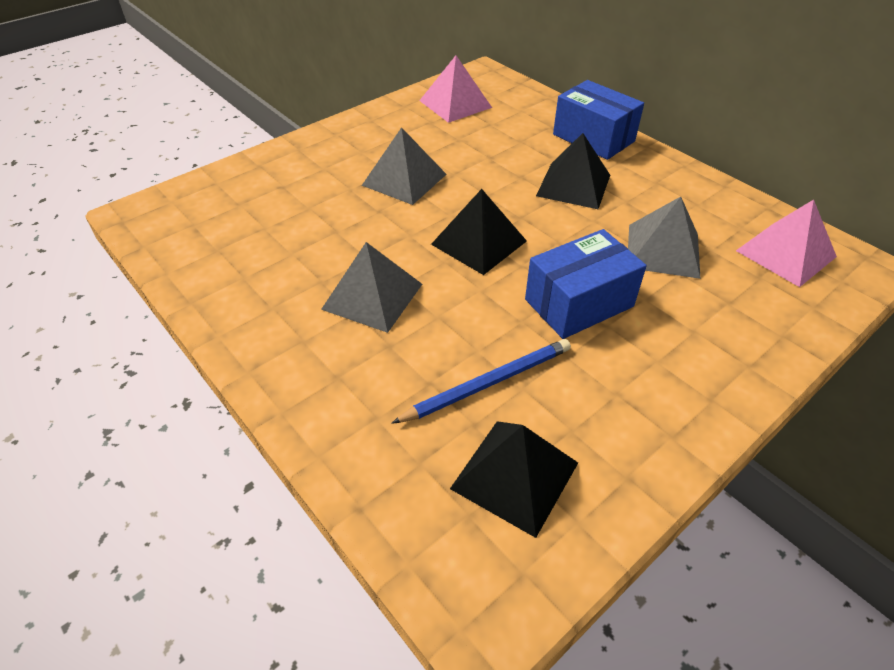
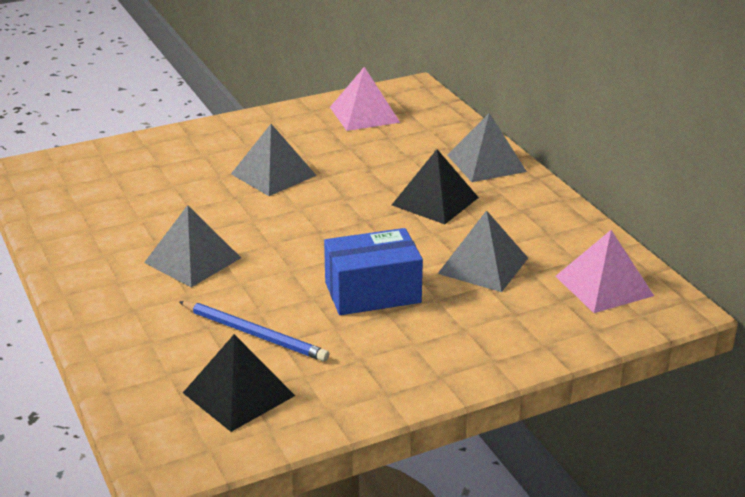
camera: 15 degrees right, 15 degrees down
(479, 242) = (312, 234): black pyramid -> none
(488, 383) = (255, 334): blue pencil -> blue pencil turned 45 degrees clockwise
(593, 138) = (486, 163): blue box -> grey pyramid

